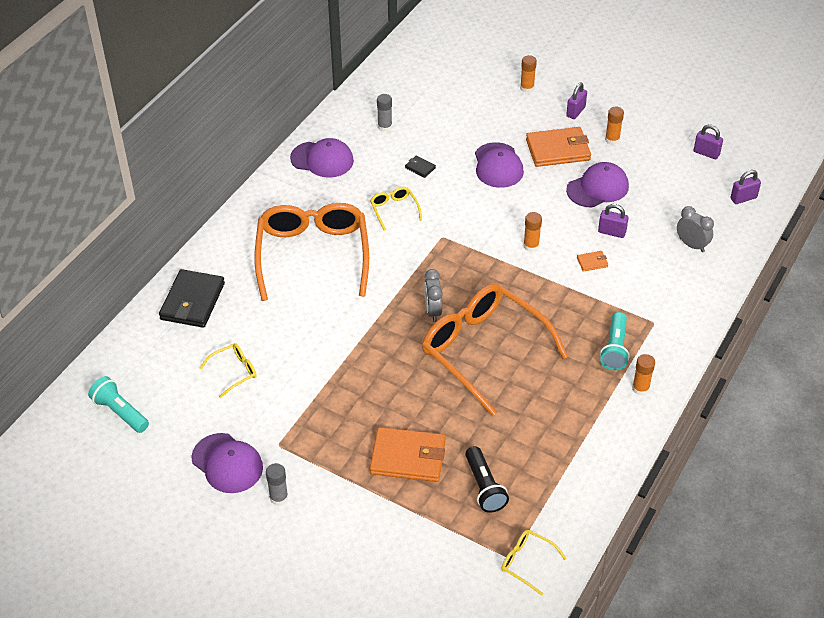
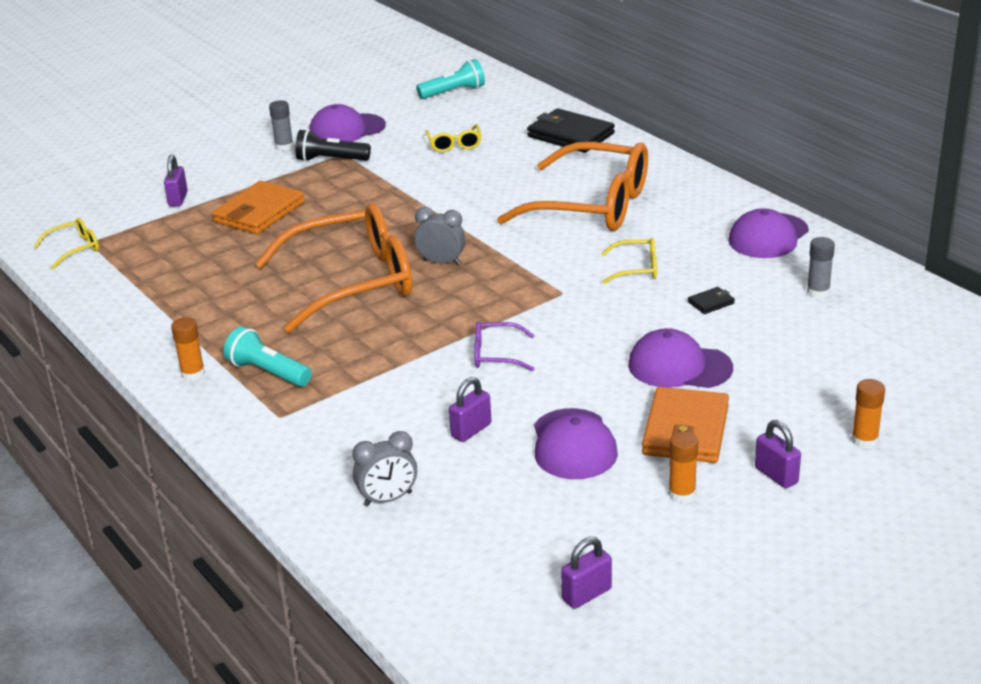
camera: 115 degrees right, 15 degrees down
(484, 487) = (180, 245): black flashlight -> black flashlight (330, 160)
(531, 246) = (496, 355): orange glue stick -> purple glasses
(592, 262) = (427, 396): orange wallet -> none
(743, 198) = (446, 597): purple padlock -> purple padlock (178, 199)

